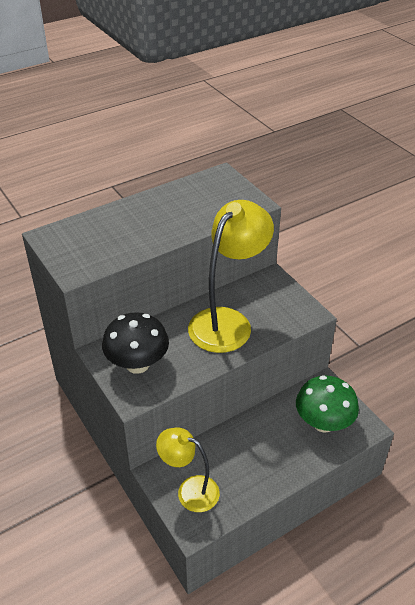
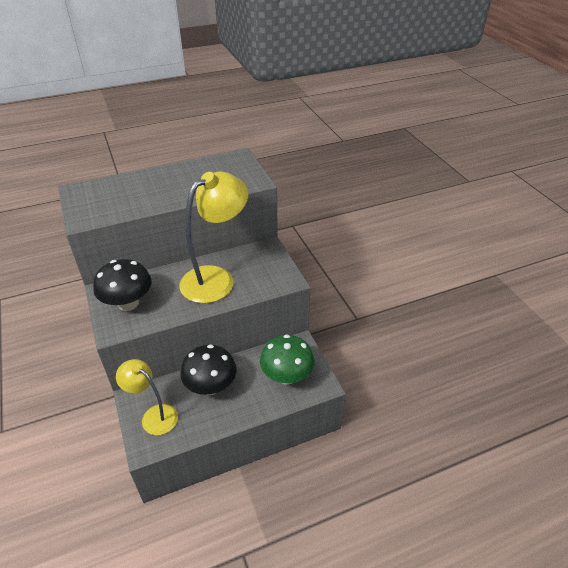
camera: 10 degrees right, 0 degrees up
(242, 447) = (211, 386): none -> black mushroom

